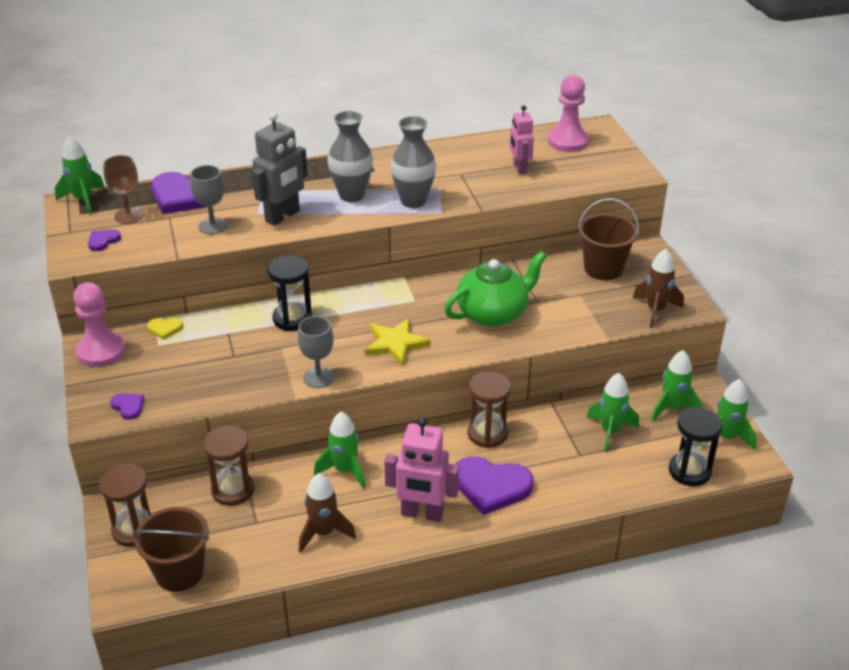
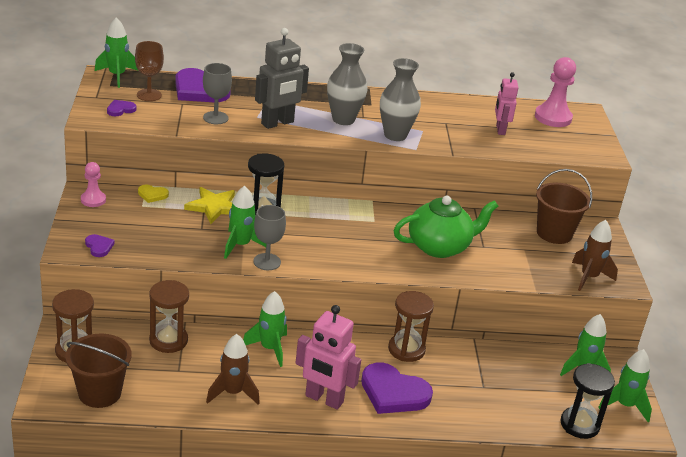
camera: 10 degrees right, 5 degrees down
(101, 351) = (93, 200): pink pawn -> pink pawn, size x0.60
(395, 343) = (344, 251): yellow star -> yellow star (214, 207)
(610, 431) = (518, 374): green rocket -> green rocket (241, 245)

